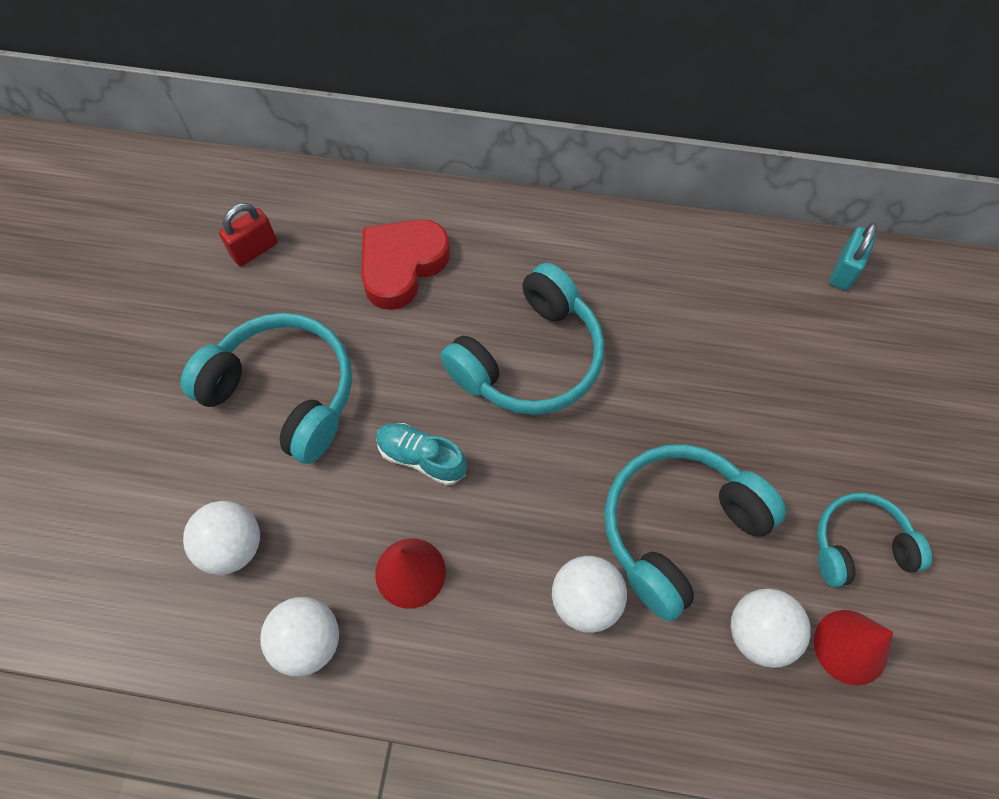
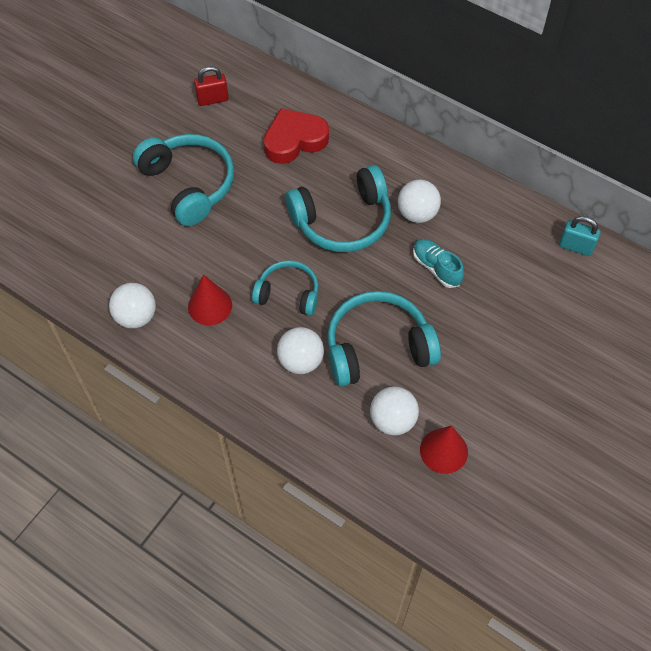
camera: 25 degrees right, 5 degrees down
(232, 546) = (120, 253): white ball -> white ball (417, 214)
(421, 458) = (248, 249): turquoise shoe -> turquoise shoe (436, 268)
(844, 271) = (575, 247): turquoise padlock -> turquoise padlock turned 60 degrees clockwise
(859, 545) = (484, 401): turquoise headphones -> turquoise headphones (288, 294)

